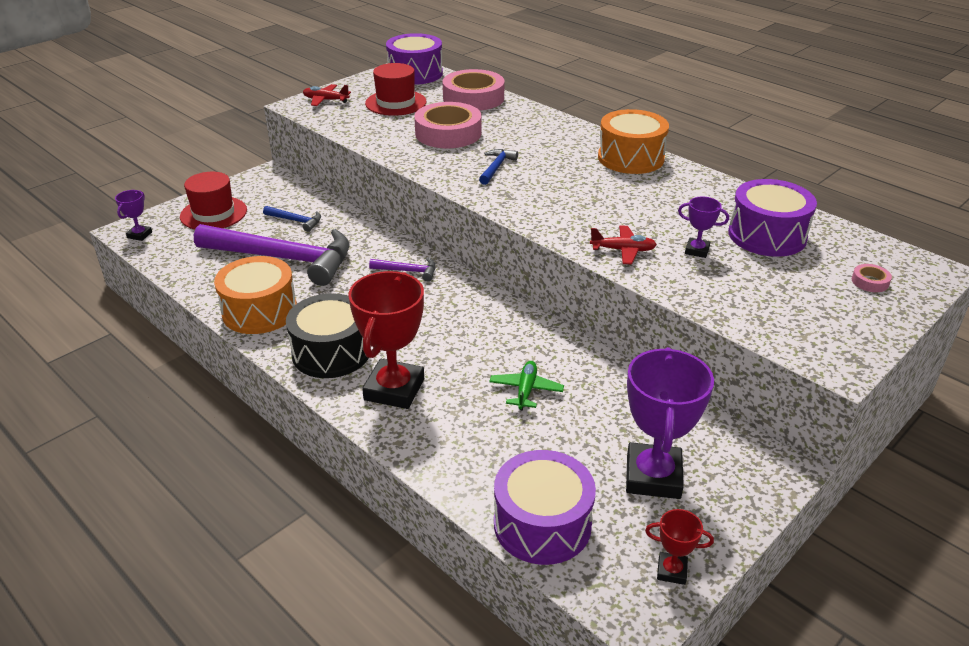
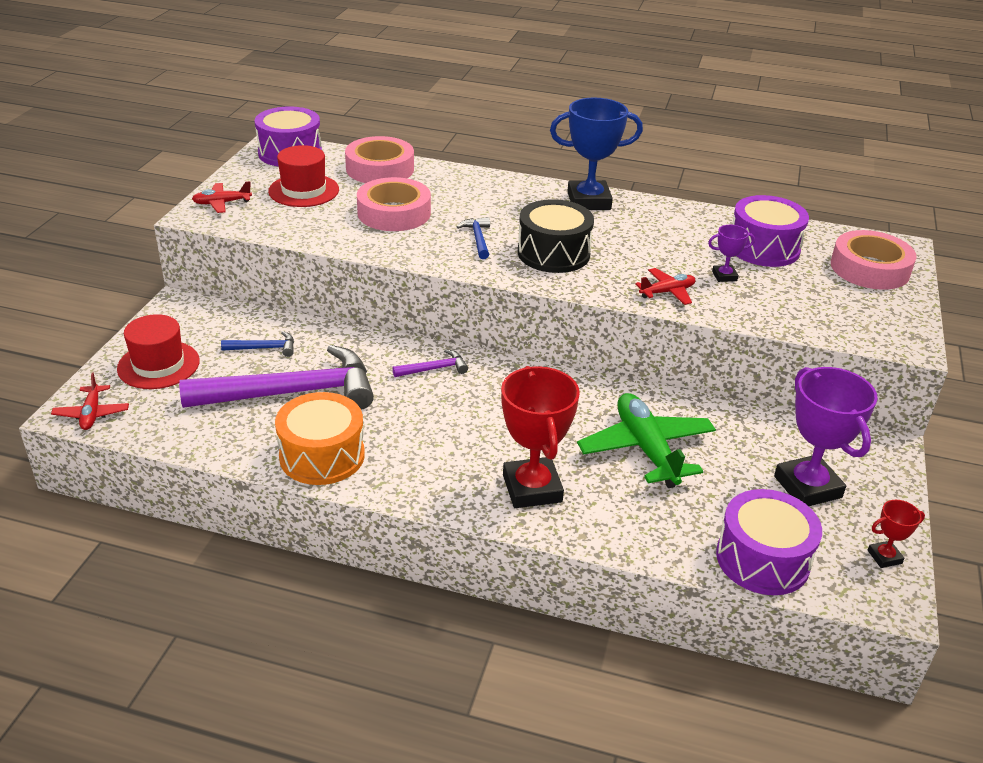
camera: 30 degrees left, 0 degrees up
(139, 235) = (92, 414): purple trophy -> red plane
(331, 352) = (438, 473): black drum -> black drum (553, 253)
(526, 390) = (646, 449): green plane -> green plane, size x1.93
(630, 158) = (589, 201): orange drum -> blue trophy
(870, 282) = (869, 268): pink tape -> pink tape, size x2.46

